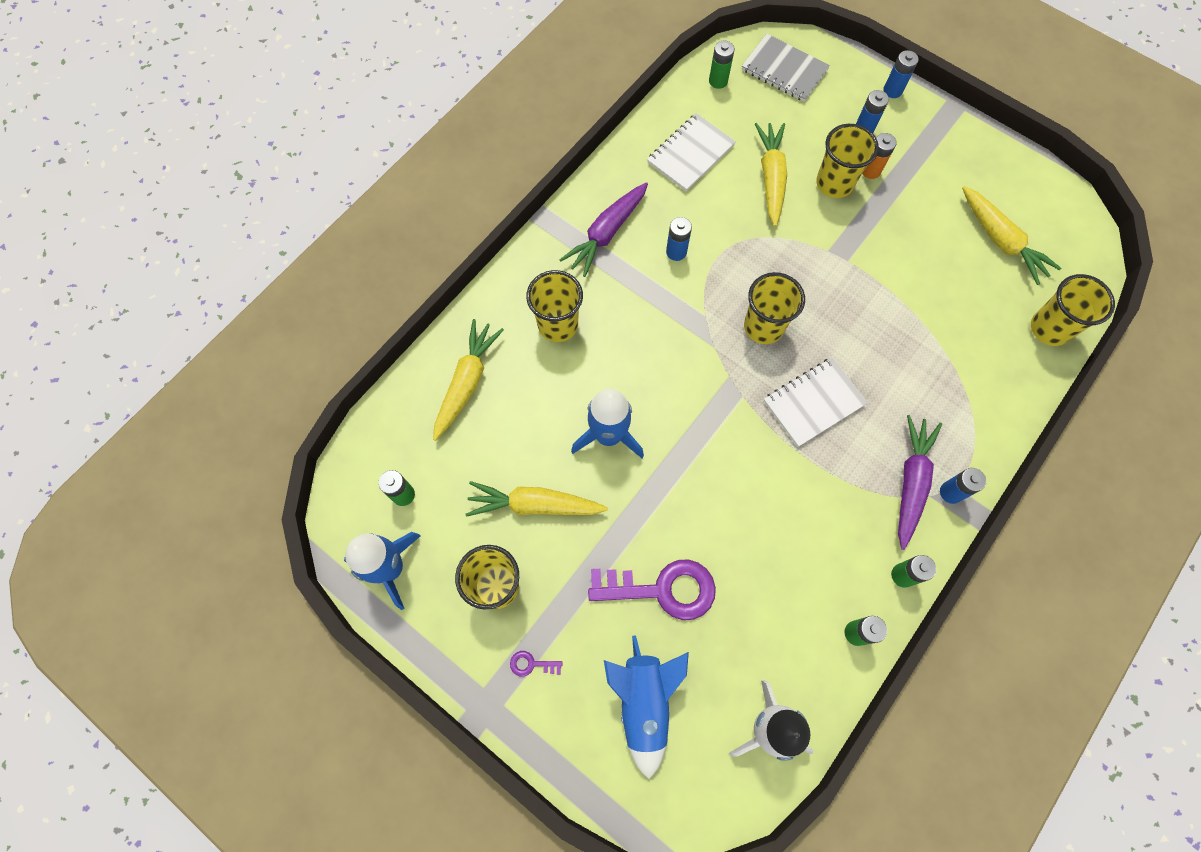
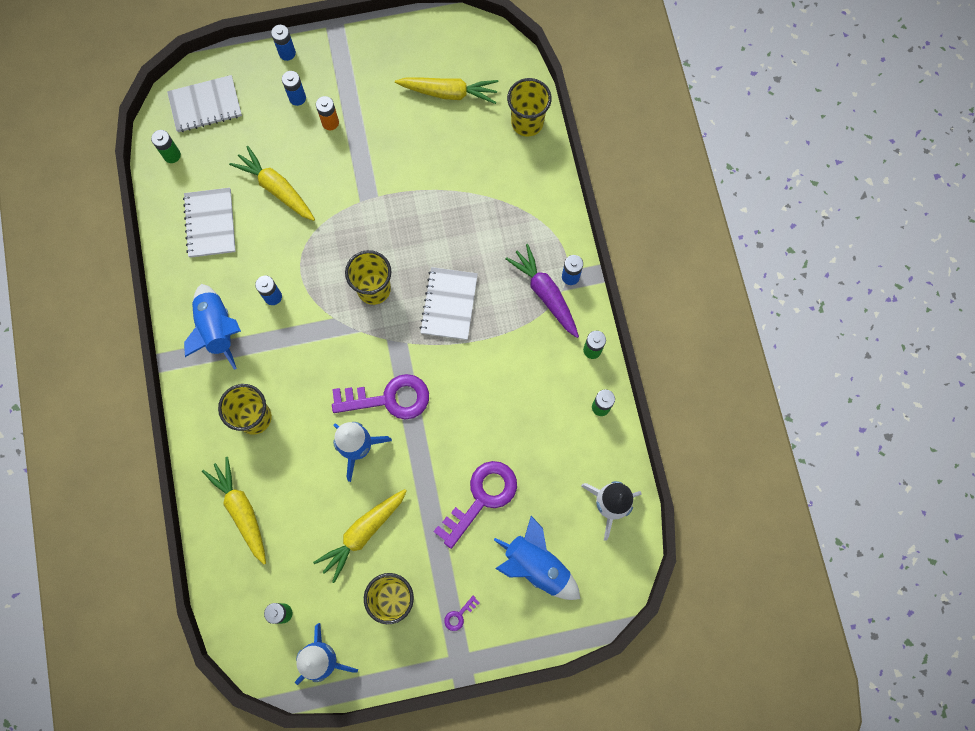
camera: 50 degrees left, 5 degrees up
(607, 233) = (217, 329): purple carrot -> blue rocket
(678, 423) = (389, 398): none -> purple key
(784, 70) = (205, 105): grey notebook -> white notebook
(834, 183) = (318, 153): yellow cup -> none

